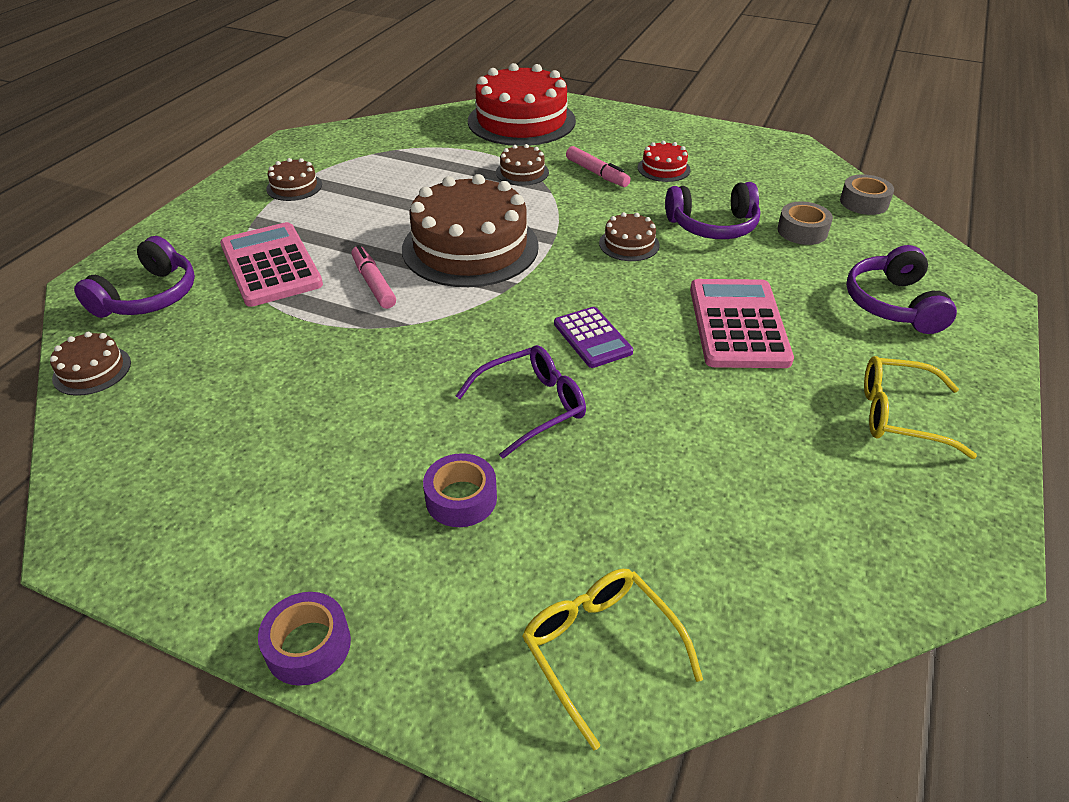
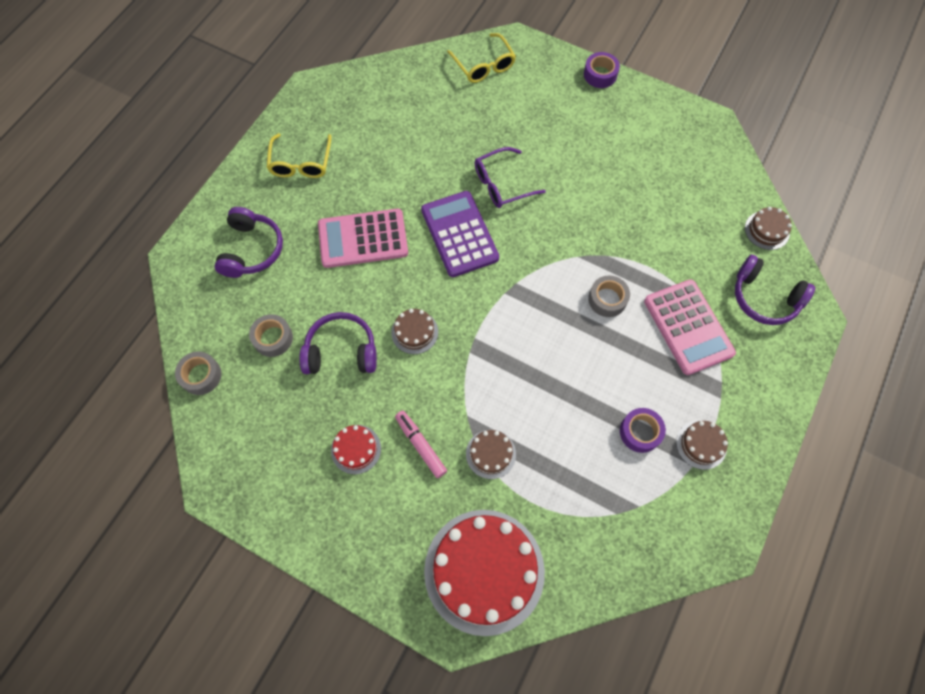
camera: 175 degrees left, 25 degrees up
(148, 296) = (764, 298): purple headphones -> purple headphones turned 90 degrees counterclockwise
(374, 284) = (607, 299): pink marker -> grey tape
(461, 498) = (540, 132): purple tape -> purple tape (640, 432)
(470, 247) = (538, 338): brown cake -> none
(592, 338) = (459, 234): purple calculator -> purple calculator, size x1.68
(738, 324) = (363, 239): pink calculator -> pink calculator turned 75 degrees clockwise
(899, 415) = (301, 163): yellow glasses -> yellow glasses turned 75 degrees clockwise

